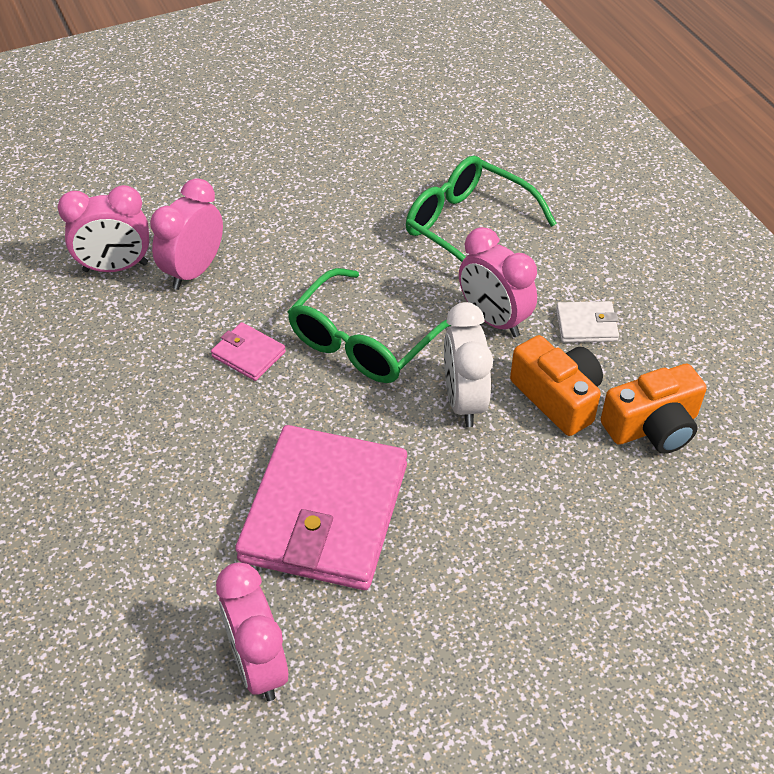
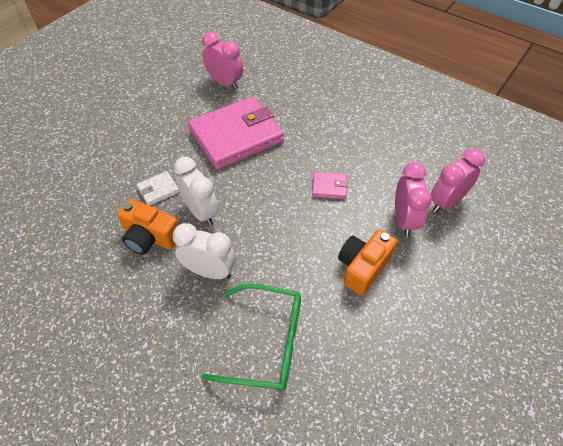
camera: 150 degrees right, 5 degrees up
(324, 512) = (236, 136): pink wallet -> pink wallet turned 75 degrees clockwise
(362, 342) = (276, 220): green glasses -> none
(493, 320) = (209, 271): pink clock -> white clock
(586, 325) = (149, 295): white wallet -> white wallet (158, 190)
(652, 426) = (90, 243): orange camera -> orange camera (363, 267)

